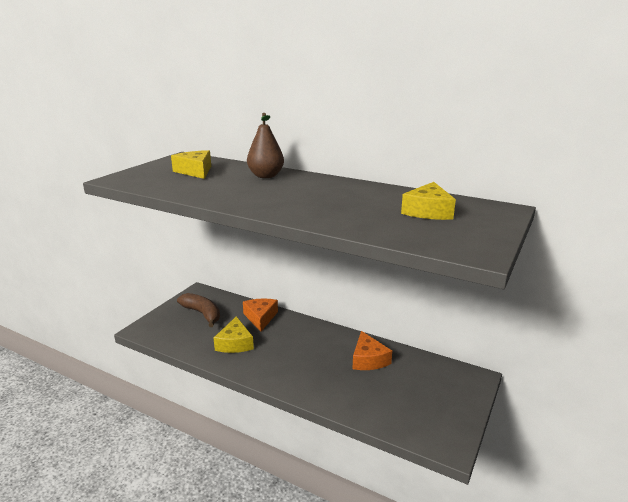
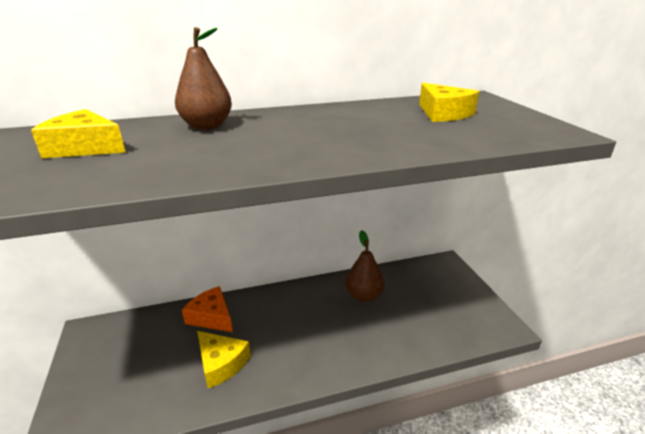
camera: 45 degrees left, 5 degrees up
(202, 314) = (130, 355): brown banana -> none
(368, 359) = (364, 295): orange cheese -> brown pear

